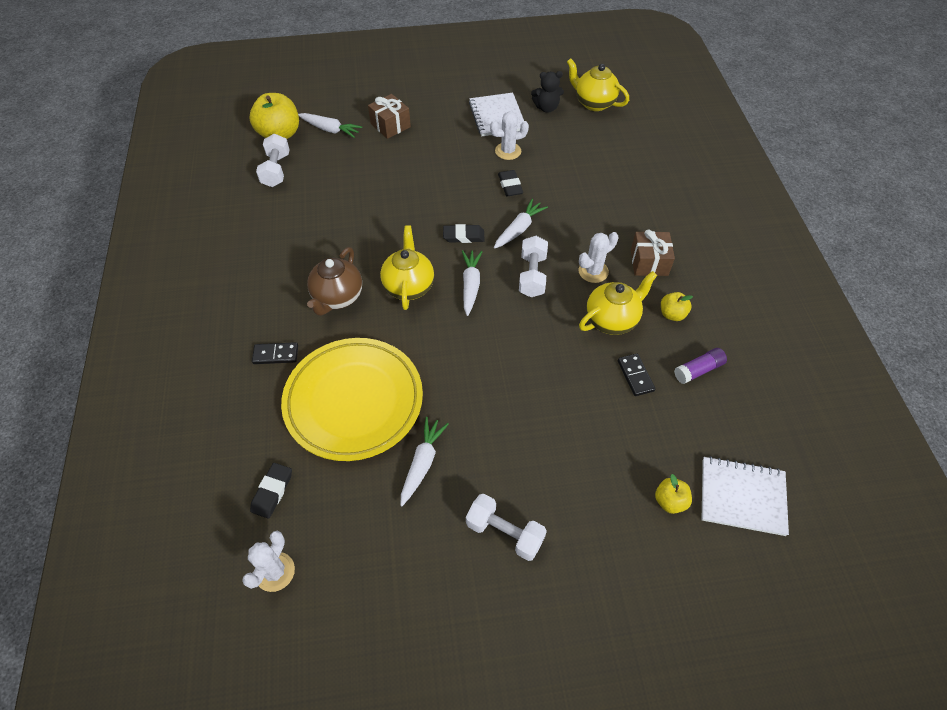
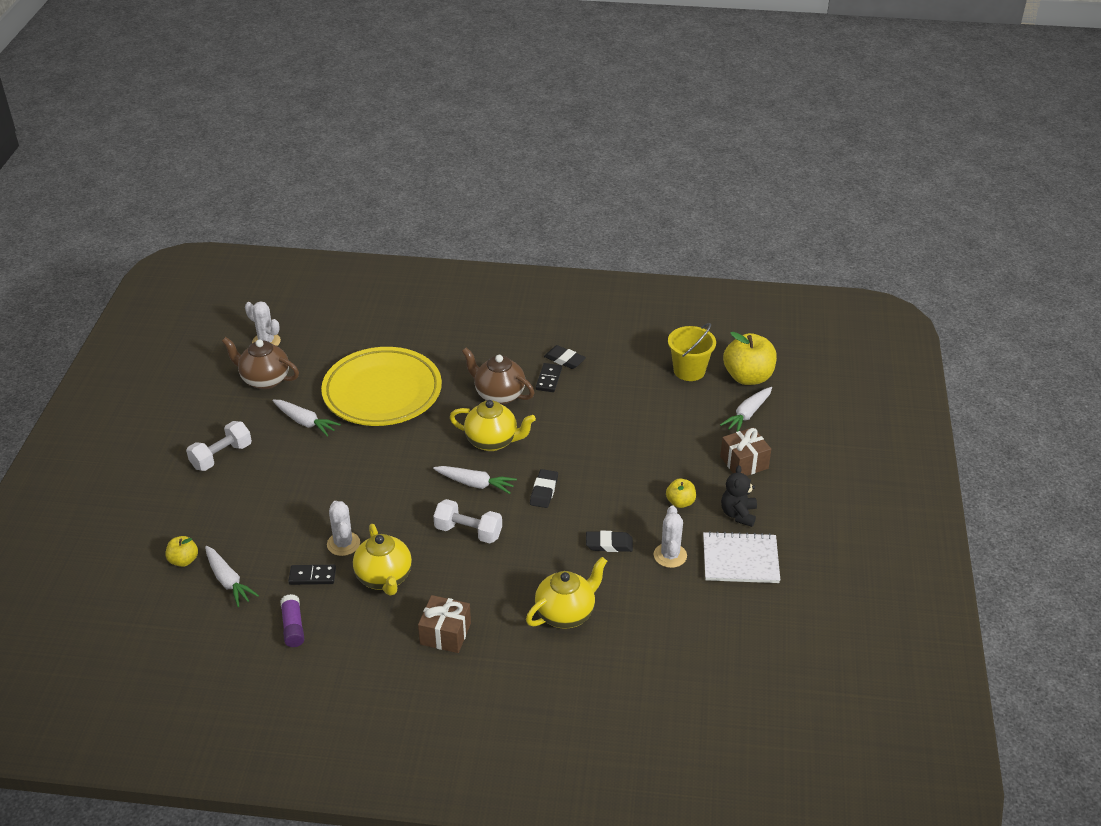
camera: 105 degrees right, 15 degrees down
(272, 492) = (327, 344): black eraser -> black eraser (564, 360)
(275, 355) = (452, 354): black domino -> black domino (548, 379)
(276, 170) = (689, 371): white dumbbell -> yellow bucket
(355, 541) = (264, 380): none -> brown teapot
(519, 229) = (537, 536): white carrot -> white carrot (228, 581)
(546, 108) = (747, 613): black teddy bear -> black teddy bear (738, 514)
(593, 271) = (453, 582): white cactus -> white cactus (343, 544)
(594, 103) = (747, 667): yellow teapot -> yellow teapot (566, 613)
(672, 314) = (368, 630): yellow apple -> yellow apple (680, 502)
(742, 496) = (157, 610): white notebook -> none

